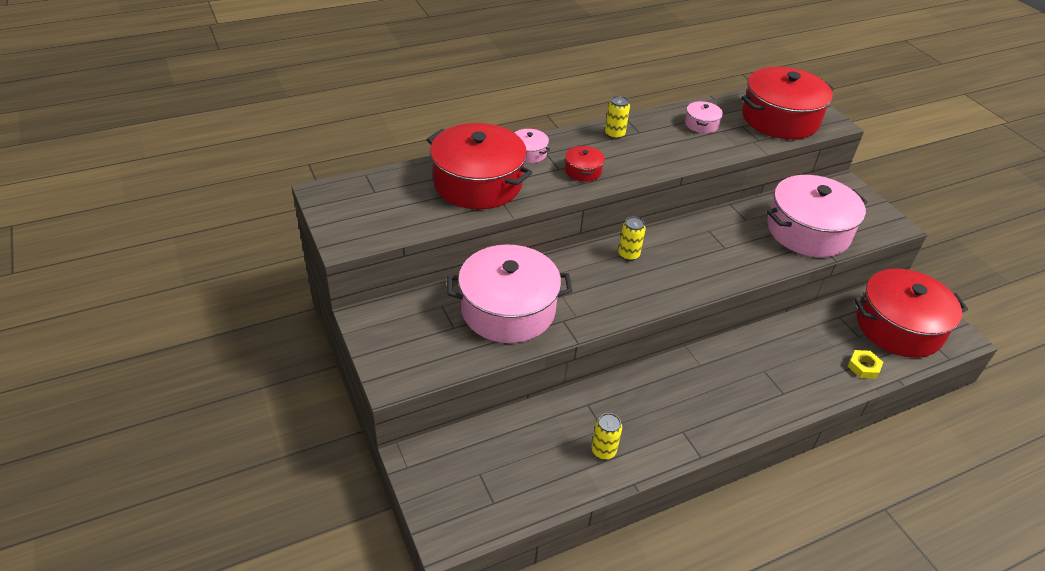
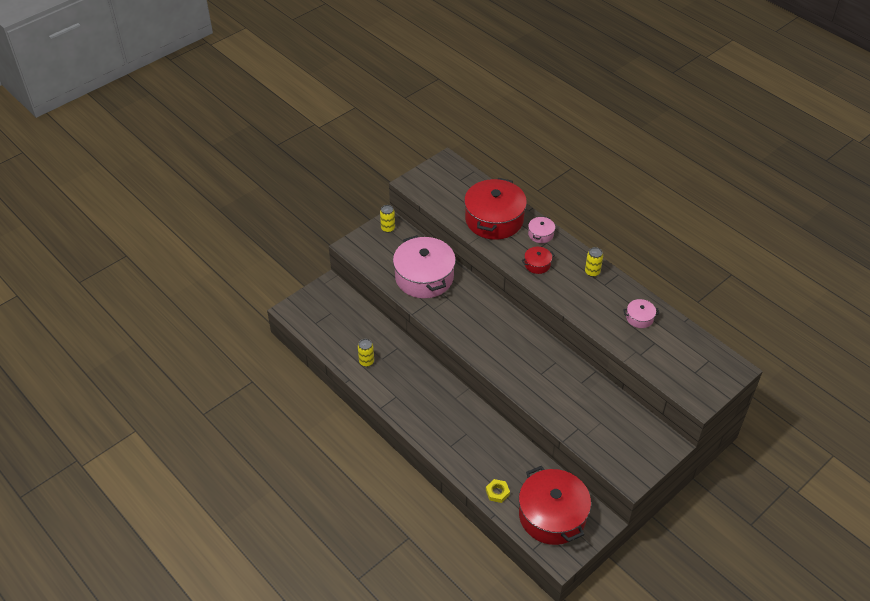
camera: 75 degrees right, 5 degrees up
(628, 255) = (504, 323): yellow can -> yellow can (388, 228)
(780, 119) = (682, 365): red pot -> none
(808, 231) = (589, 422): pink pot -> none

